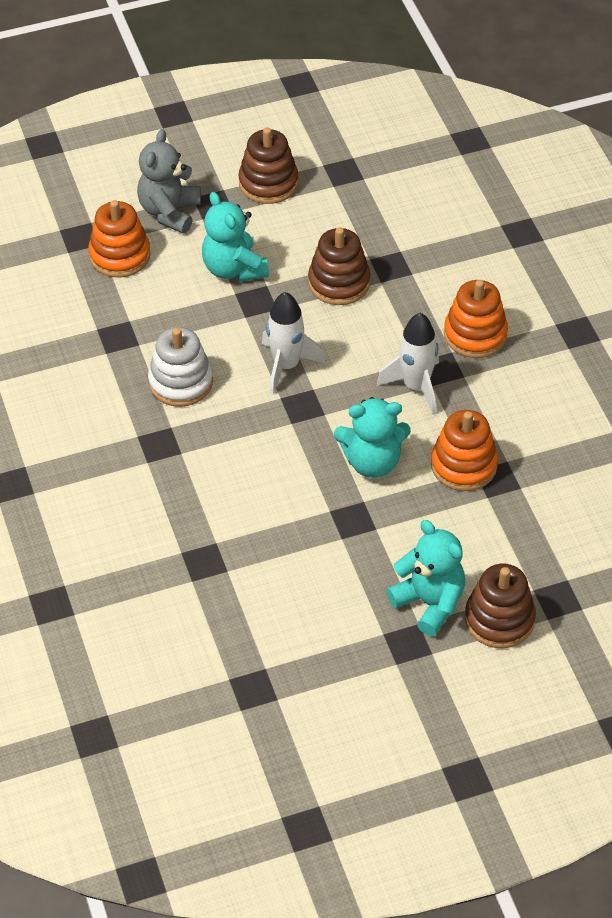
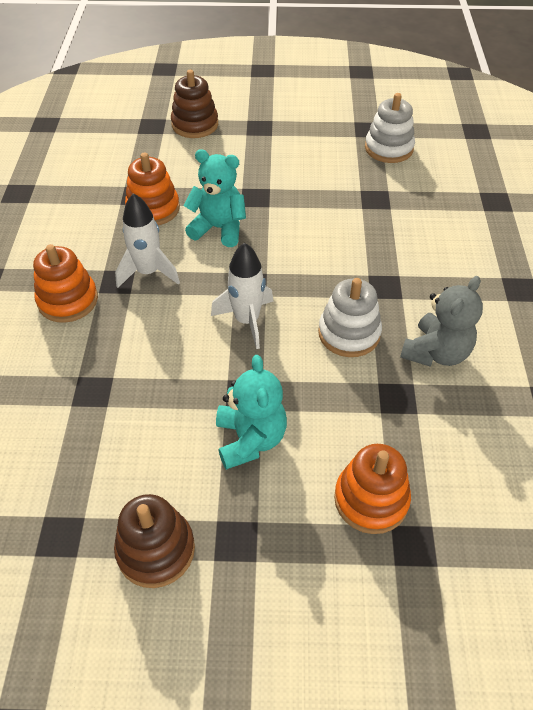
camera: 160 degrees left, 0 degrees up
(169, 212) = (293, 546): grey teddy bear -> grey teddy bear (436, 352)
(211, 657) = (388, 148): none -> white stacking toy
(339, 282) = (153, 388): brown stacking toy -> none
(429, 603) = (232, 142): turquoise teddy bear -> none

